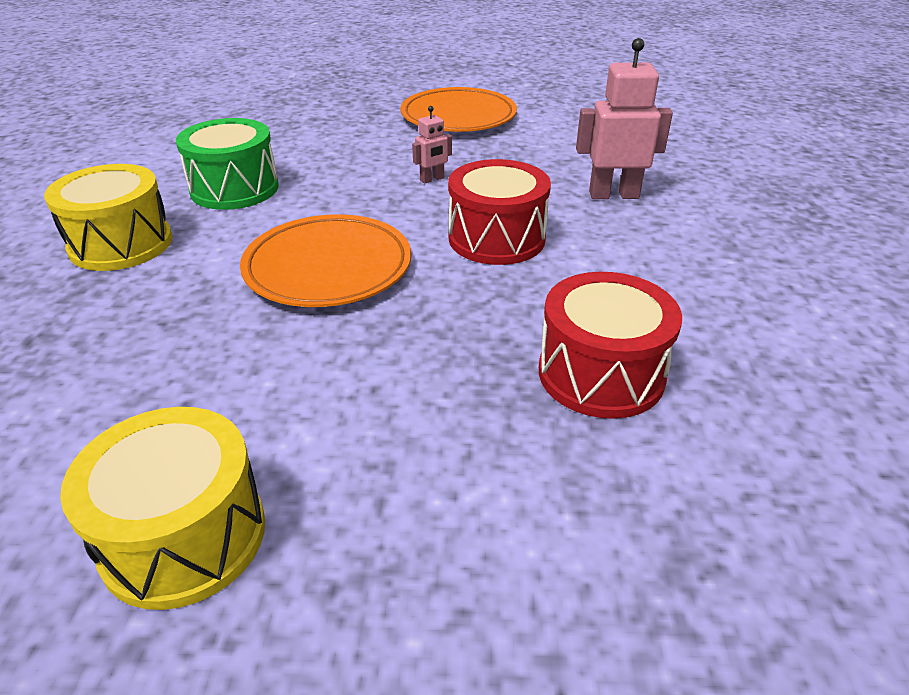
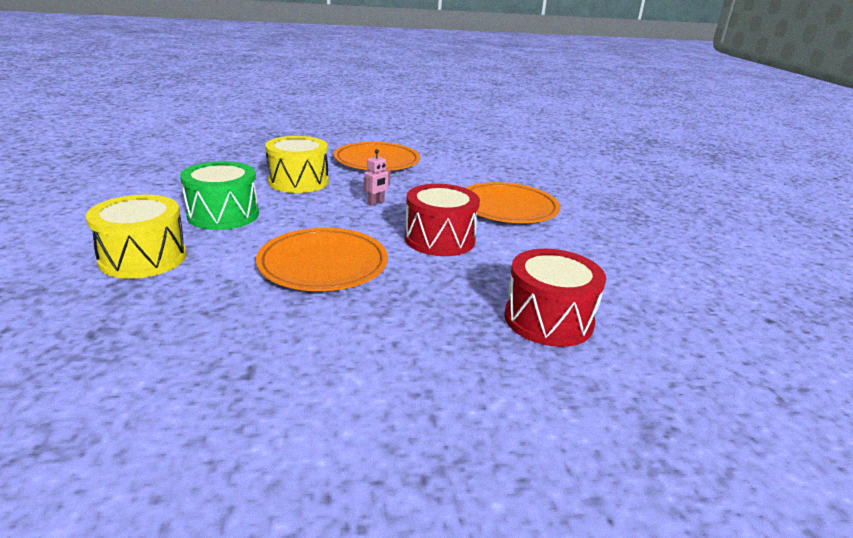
camera: 15 degrees left, 10 degrees down
(184, 536) = (291, 459): yellow drum -> yellow drum (298, 181)
(613, 195) = (507, 208): pink robot -> orange plate

